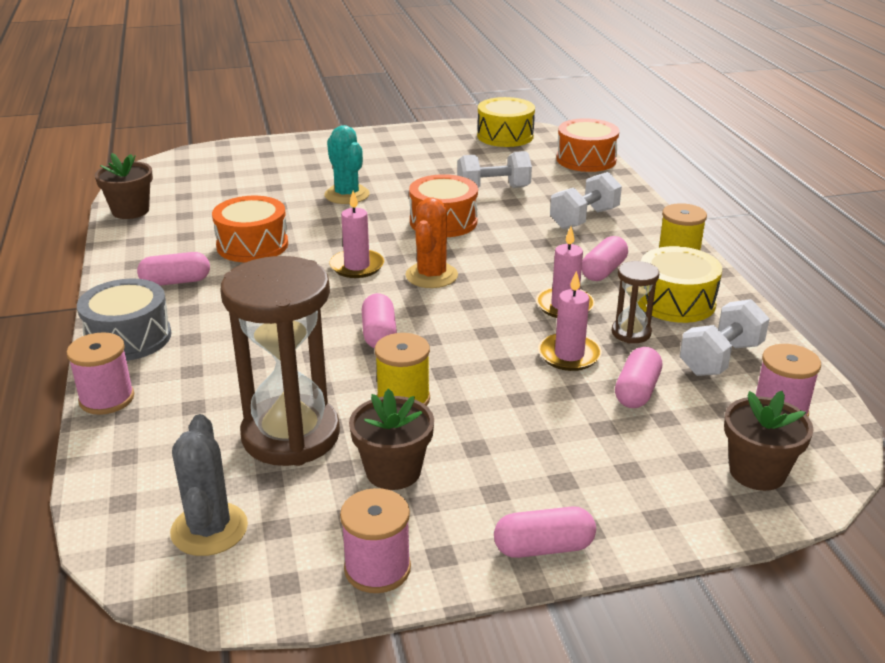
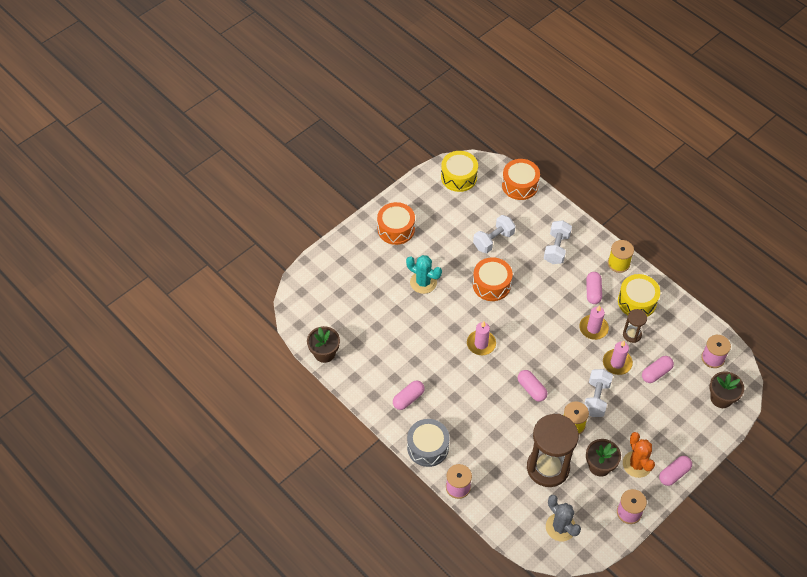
camera: 30 degrees left, 25 degrees up
(252, 245) = (416, 351): orange drum -> orange drum (396, 229)
(431, 275) = (520, 334): orange cactus -> orange cactus (637, 464)
(637, 391) = (656, 373): pink capsule -> pink capsule turned 60 degrees clockwise
(720, 358) = (675, 335): white dumbbell -> white dumbbell (596, 398)

